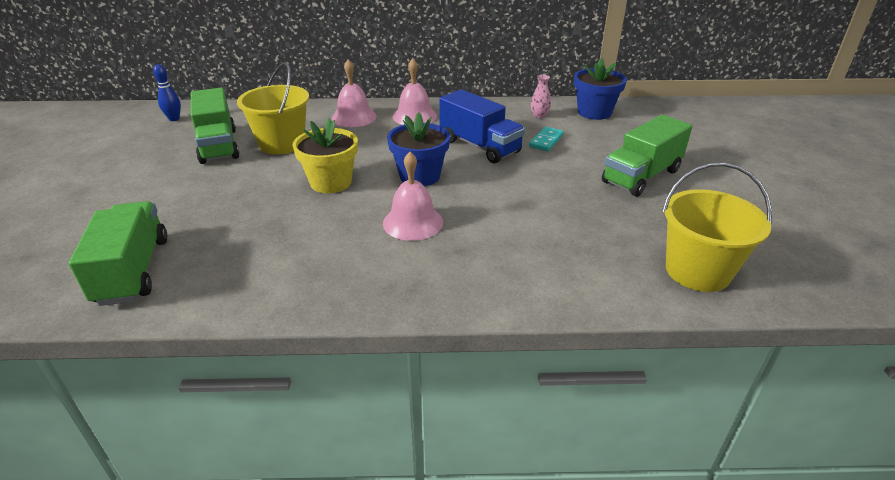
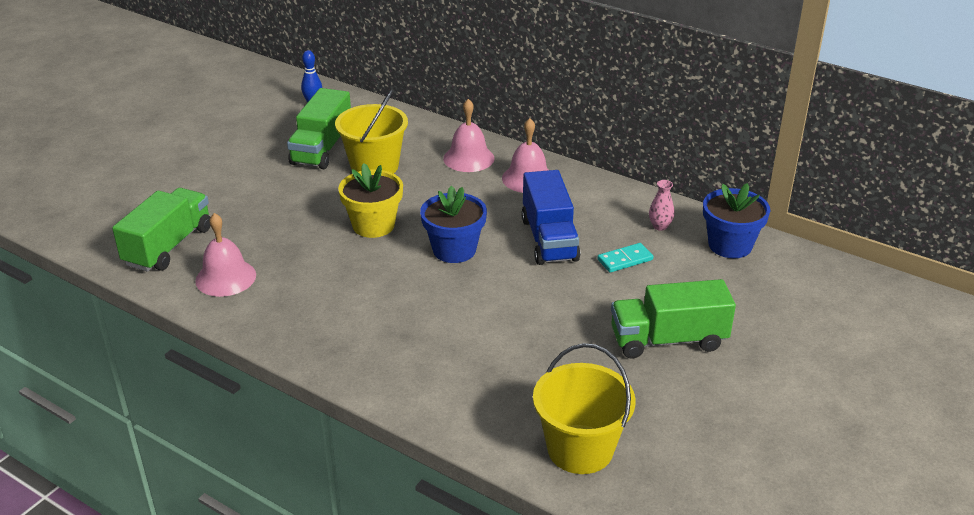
camera: 35 degrees right, 0 degrees up
(413, 222) = (397, 293): pink bell -> pink bell (225, 277)

